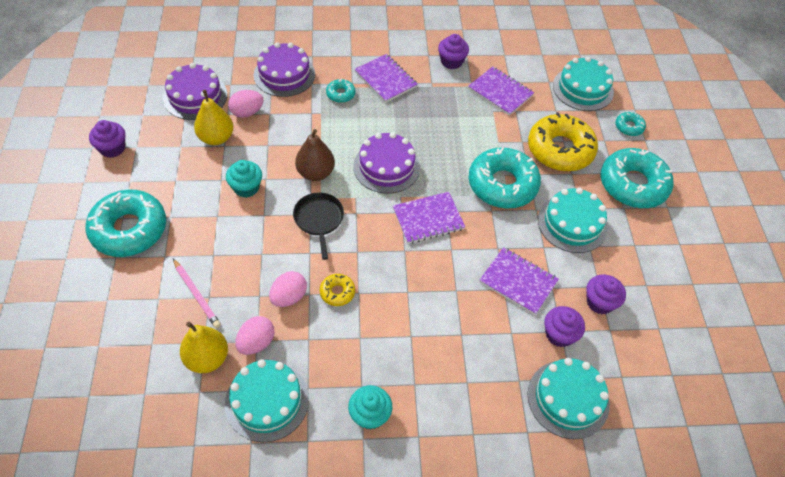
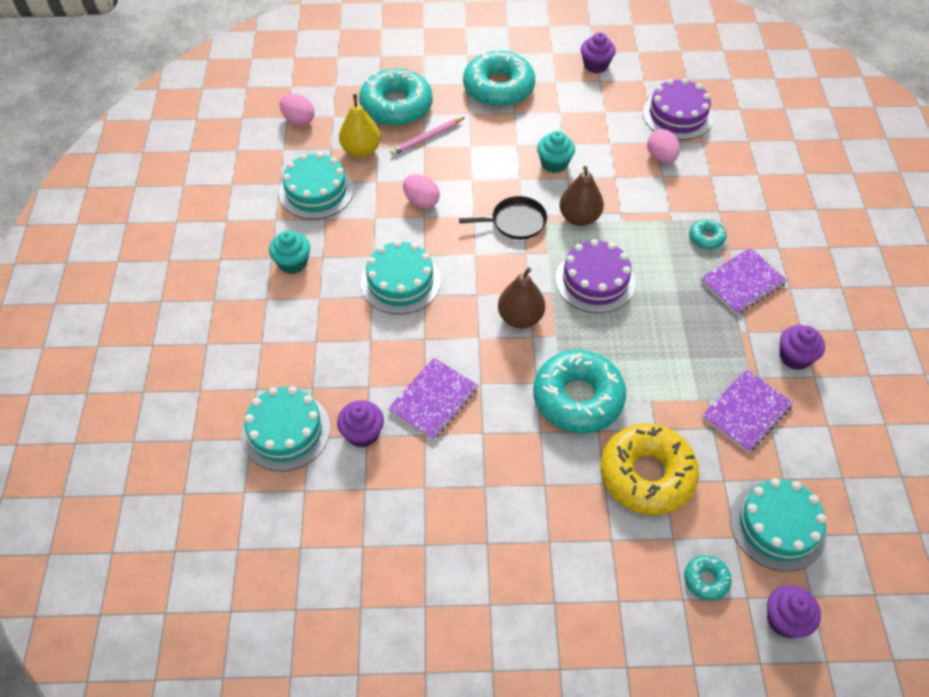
camera: 95 degrees right, 0 degrees up
(216, 138) = (619, 136): yellow pear -> none
(256, 342) = (374, 181): pink egg -> pink egg (299, 120)
(284, 74) = (728, 185): purple cake -> none
(337, 292) = (425, 238): yellow donut -> none
(428, 219) = (520, 318): purple notebook -> brown pear
(572, 223) = (520, 471): turquoise cake -> turquoise cake (400, 282)
(600, 302) = (402, 484): purple cupcake -> purple cupcake (785, 620)
(633, 185) = (591, 562): turquoise donut -> turquoise donut (396, 106)

